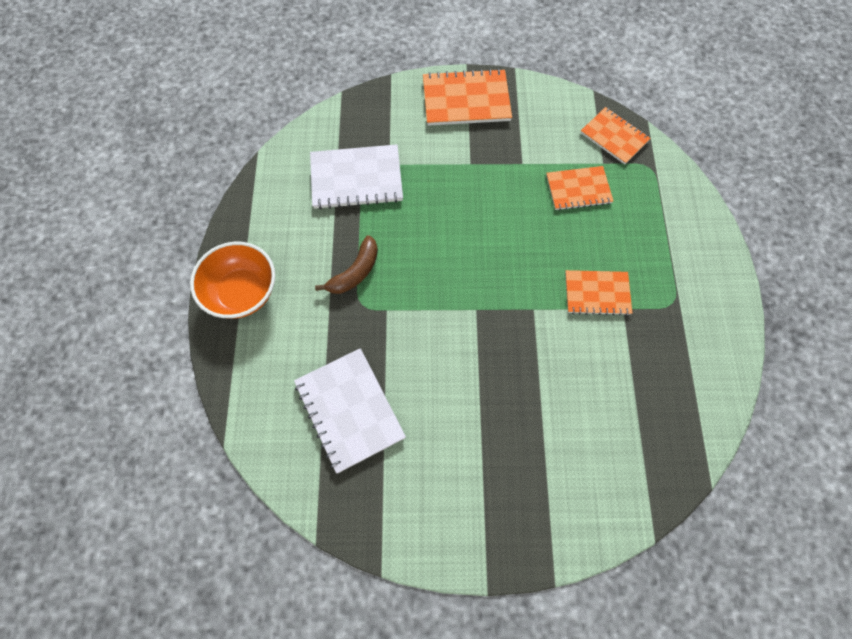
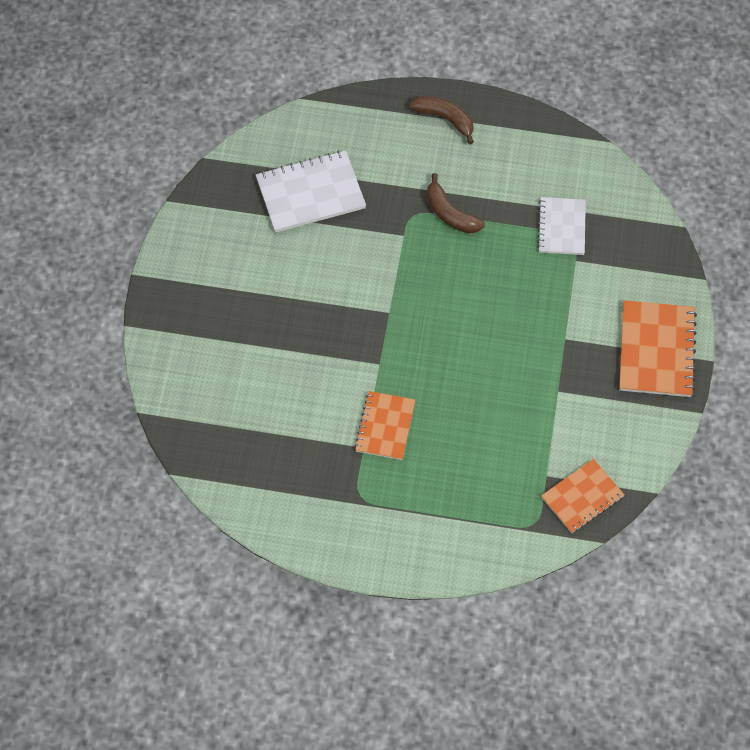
camera: 100 degrees right, 5 degrees down
(242, 292) = (445, 119): orange bowl -> brown banana
(356, 178) = (561, 227): white notebook -> white notebook, size x0.66
(578, 189) = (515, 440): orange notebook -> none

